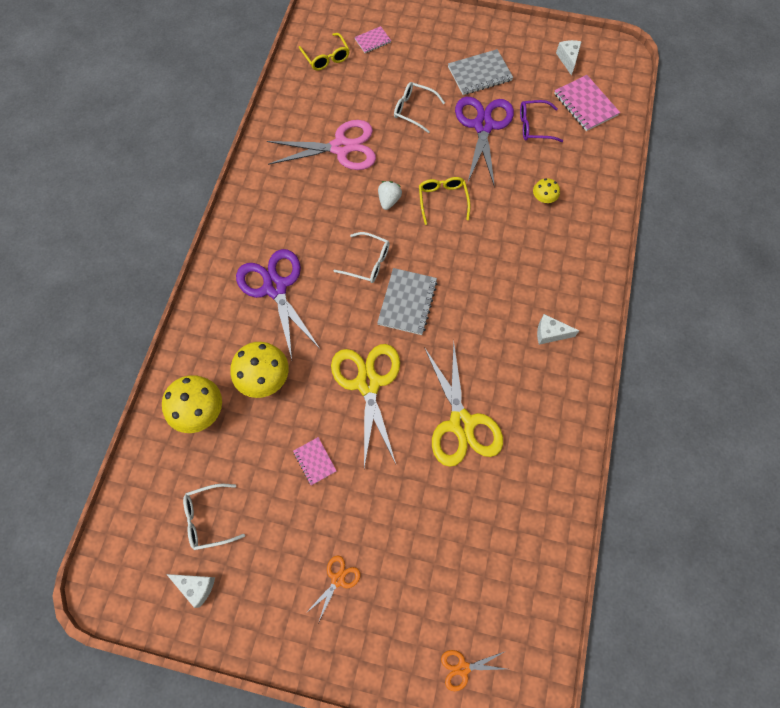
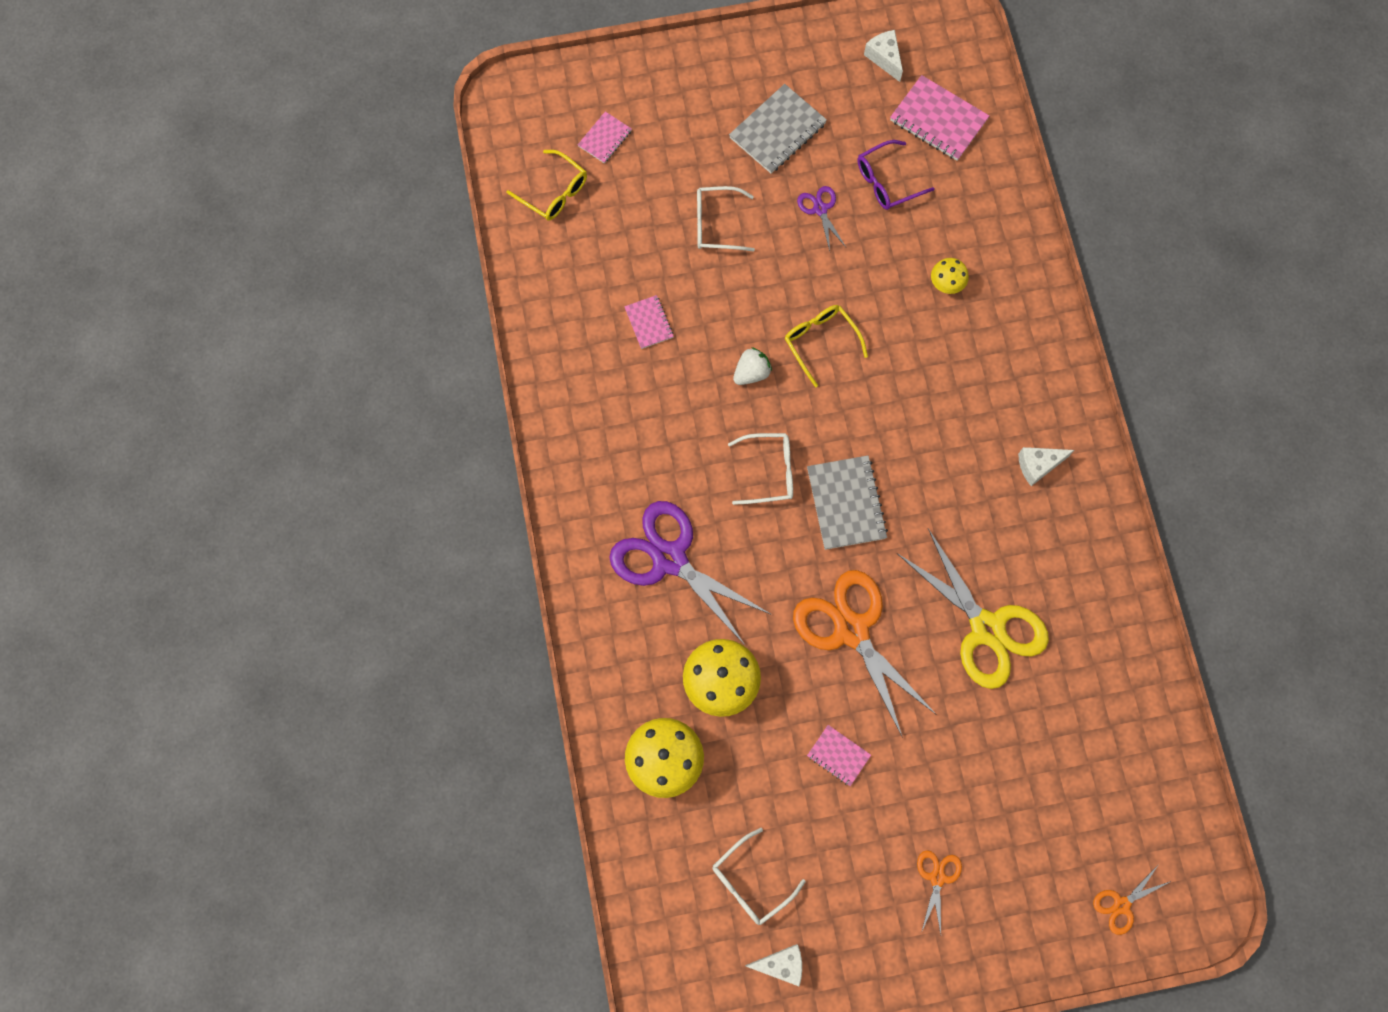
camera: 25 degrees left, 5 degrees up
(341, 147) = (649, 323): pink scissors -> pink notebook
(368, 383) = (851, 629): yellow scissors -> orange scissors
(389, 200) = (751, 373): white strawberry -> white strawberry turned 60 degrees clockwise
(483, 125) = (820, 209): purple scissors -> purple scissors, size x0.46

